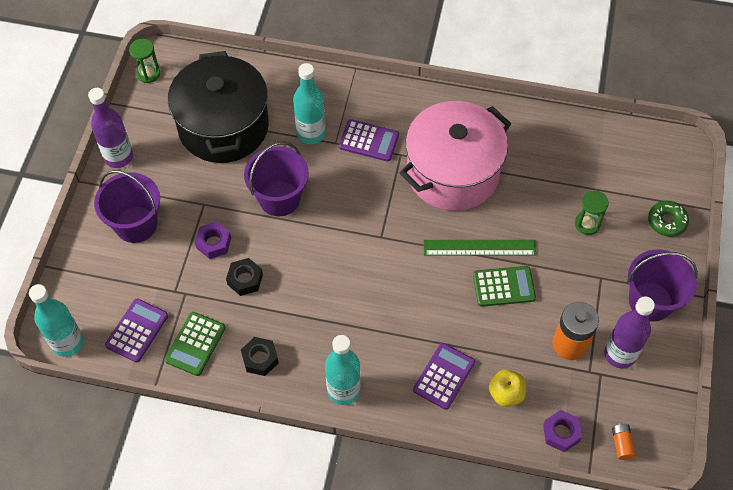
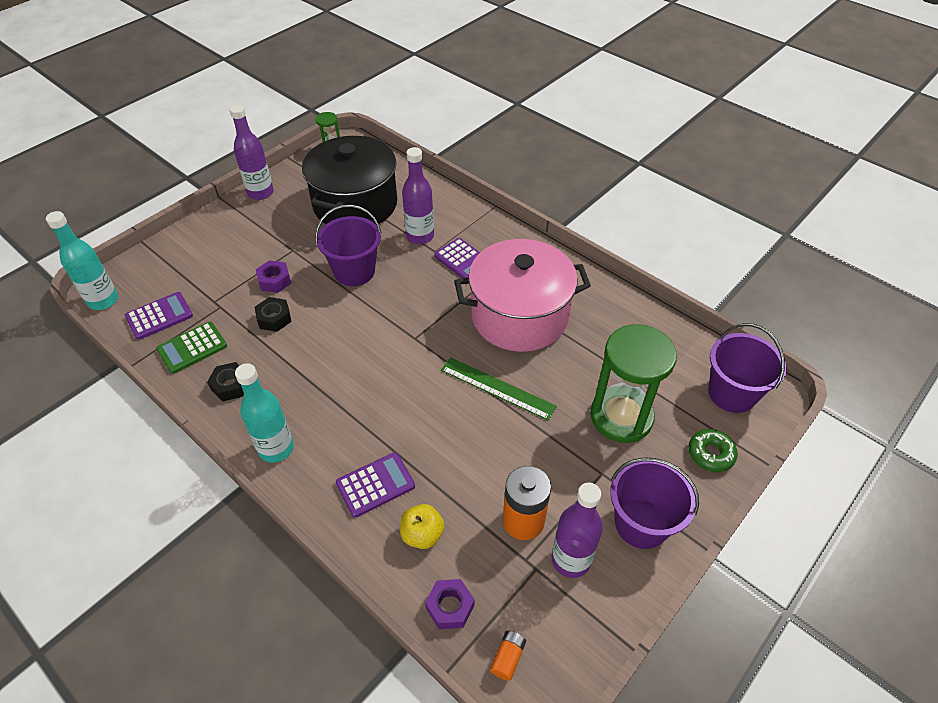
camera: 30 degrees right, 10 degrees down
(136, 224) = (230, 242): purple bucket -> purple bucket (732, 393)
(311, 133) = (420, 236): turquoise bottle -> purple bottle
(503, 286) = (495, 433): green calculator -> none
(587, 224) = (621, 417): green hourglass -> green hourglass, size x2.14

